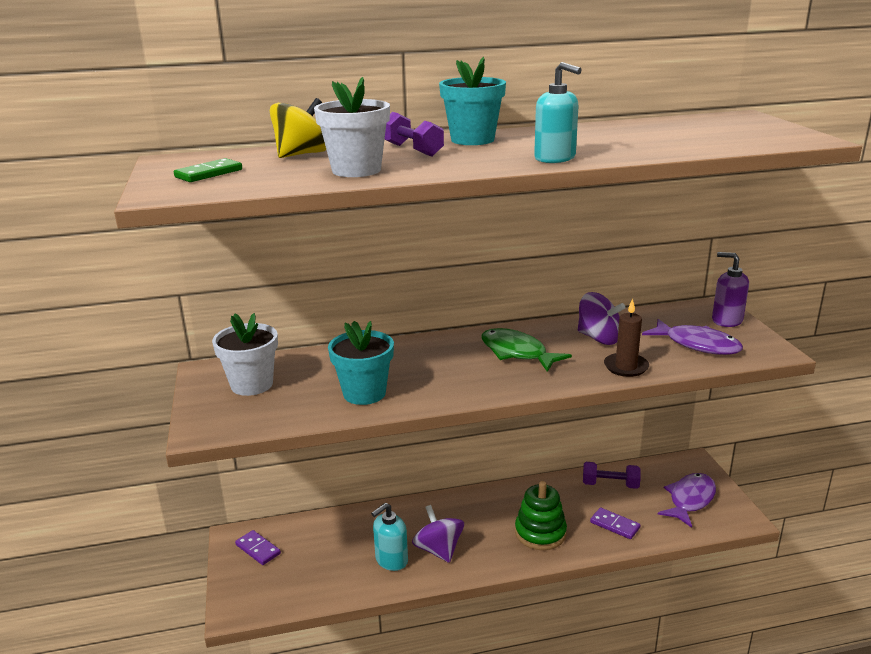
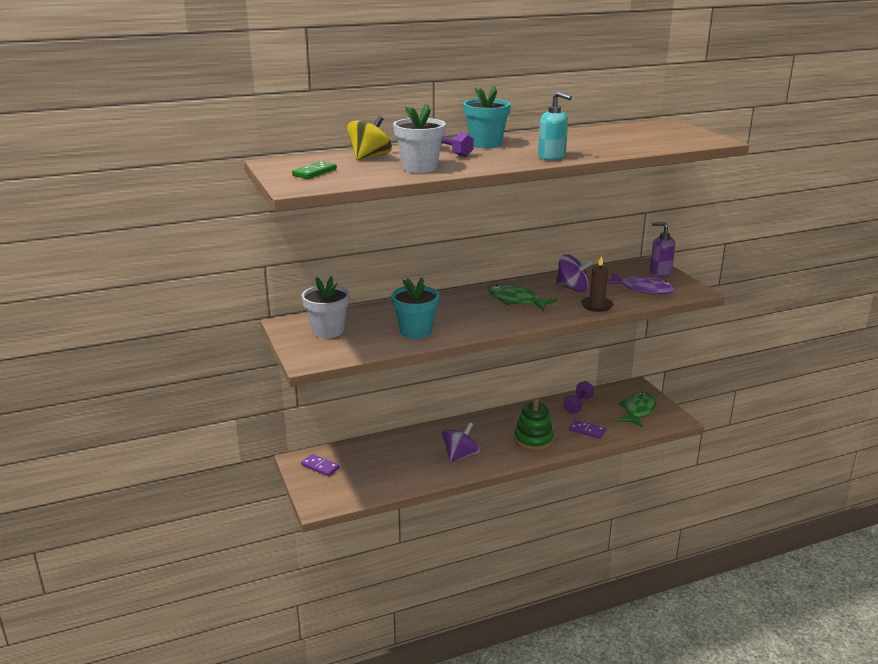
camera: 10 degrees left, 0 degrees up
(391, 560) = (427, 465): turquoise soap dispenser -> none
(438, 550) = (460, 456): purple spinning top -> purple spinning top turned 75 degrees clockwise
(610, 484) = (578, 405): purple dumbbell -> purple dumbbell turned 60 degrees counterclockwise
(690, 500) = (638, 411): purple fish -> green fish

